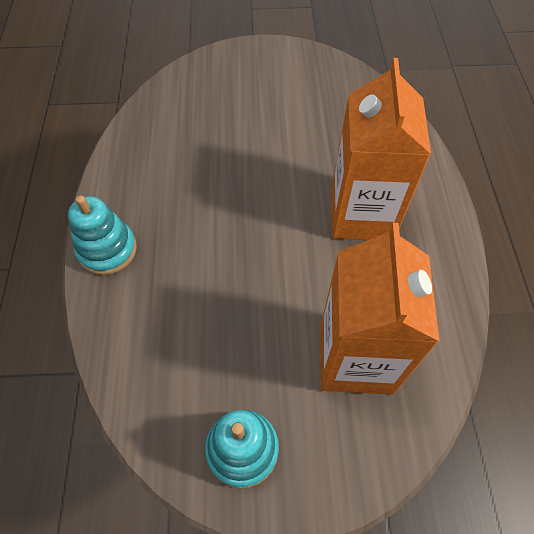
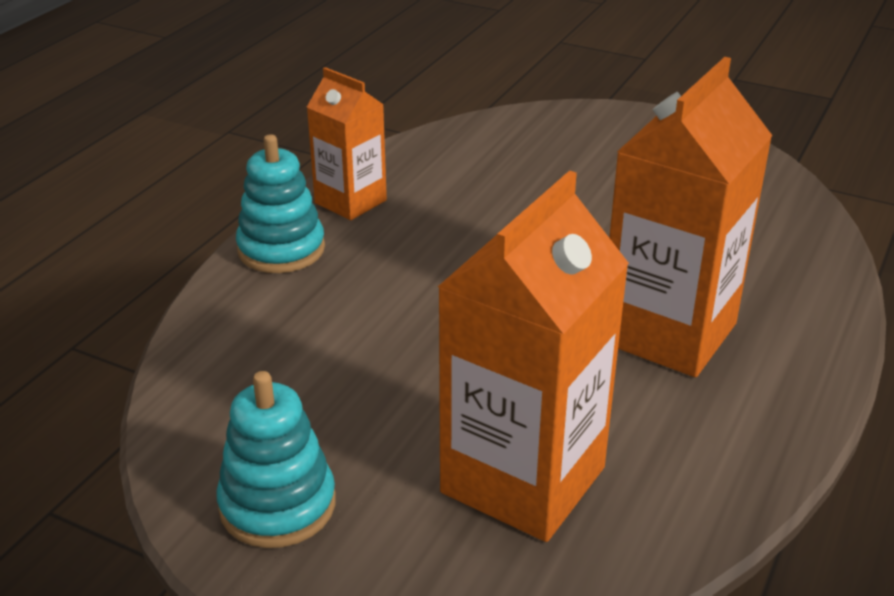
camera: 30 degrees right, 25 degrees down
(123, 190) = (350, 202): none -> orange carton

